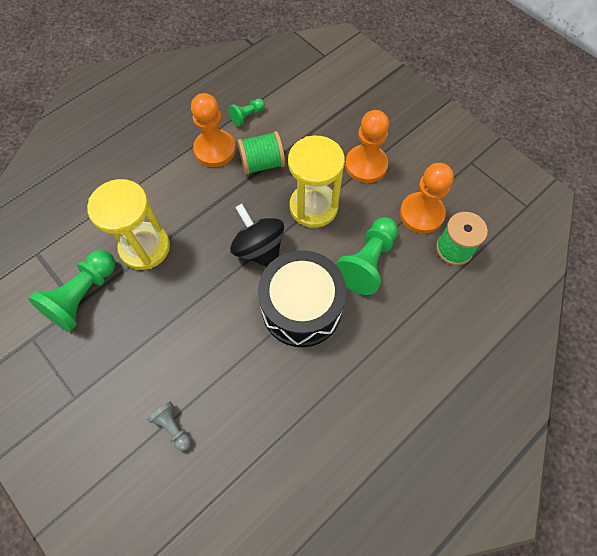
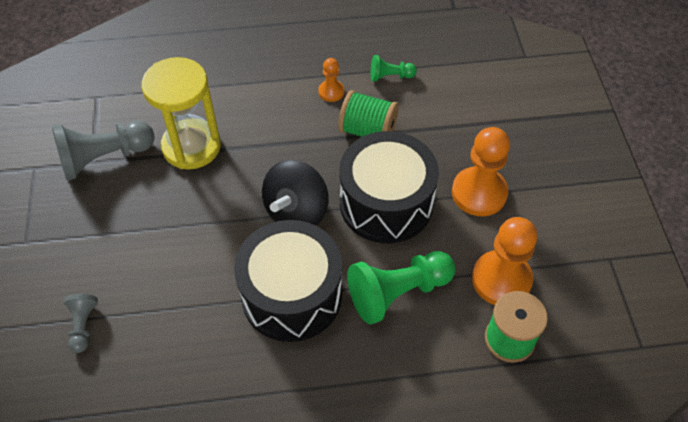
camera: 35 degrees right, 10 degrees down
(83, 296) = (104, 158): green pawn -> grey pawn
(215, 149) = (331, 92): orange pawn -> orange pawn, size x0.52
(259, 249) = (296, 212): black spinning top -> black spinning top turned 150 degrees counterclockwise
(313, 207) = (386, 203): yellow hourglass -> black drum

